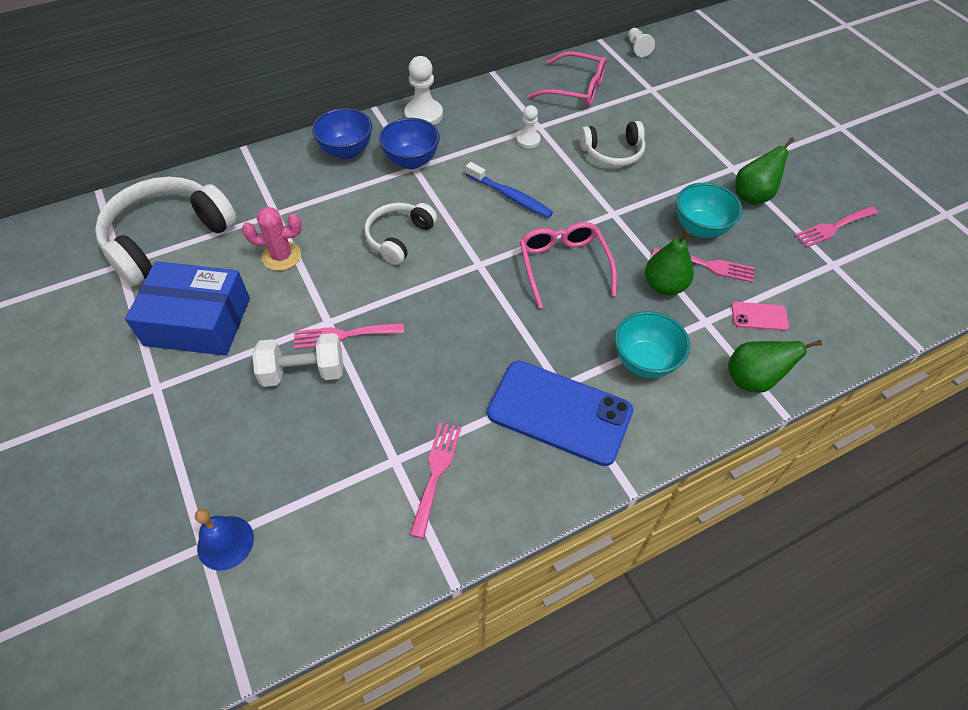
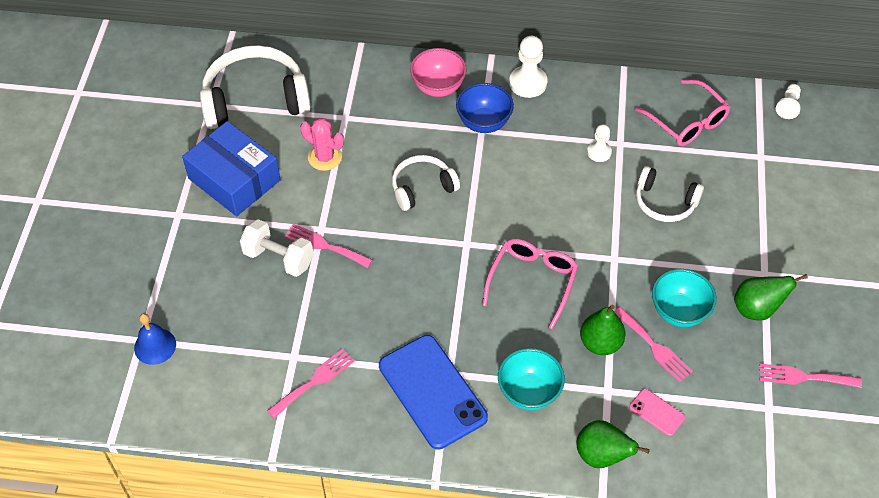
camera: 35 degrees right, 0 degrees up
(346, 151) = (438, 87): blue bowl -> pink bowl
(510, 196) = (539, 197): blue toothbrush -> none

